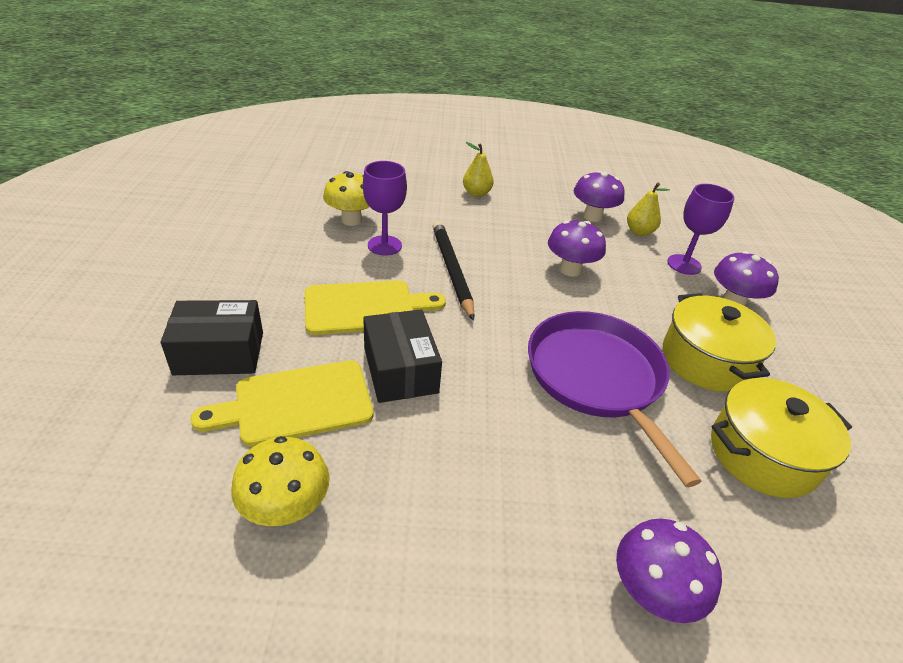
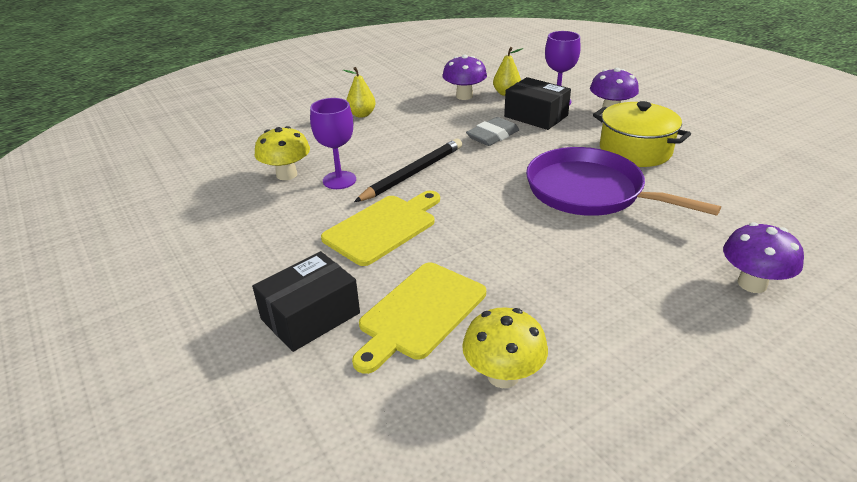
camera: 30 degrees left, 5 degrees down
(400, 370) = (464, 252): black box -> black box (536, 116)
(451, 270) = (413, 173): black pencil -> black pencil turned 90 degrees clockwise
(570, 270) = (492, 136): purple mushroom -> grey eraser
(762, 454) = (719, 185): yellow pot -> none

